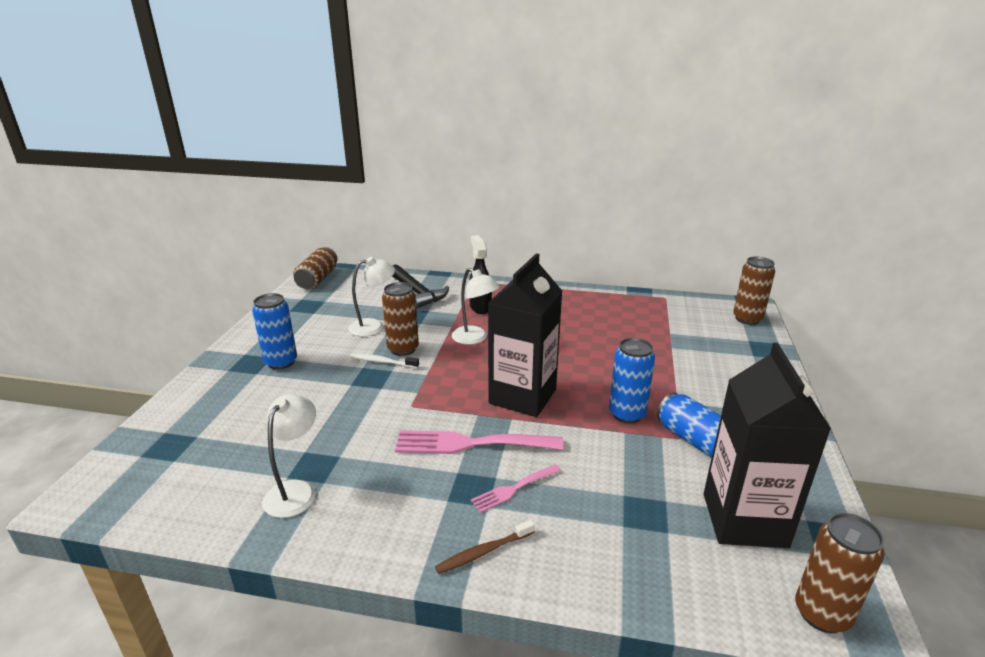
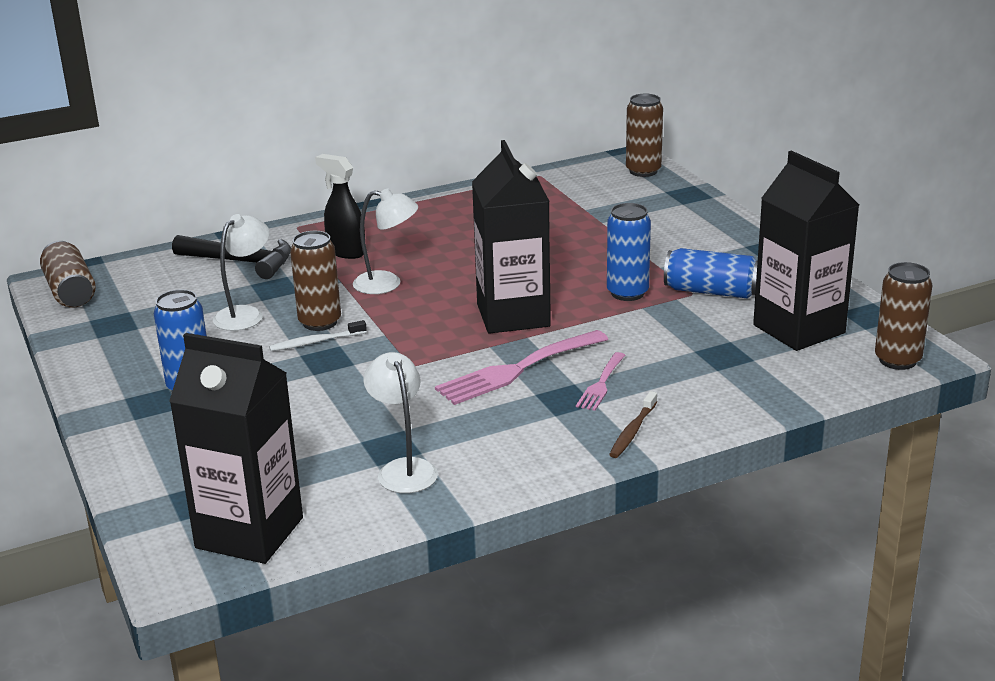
camera: 35 degrees left, 0 degrees up
(151, 490) = (249, 533): none -> black carton

